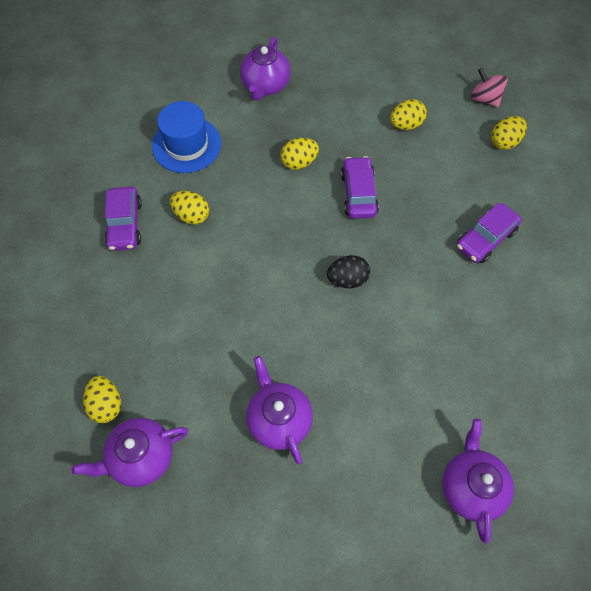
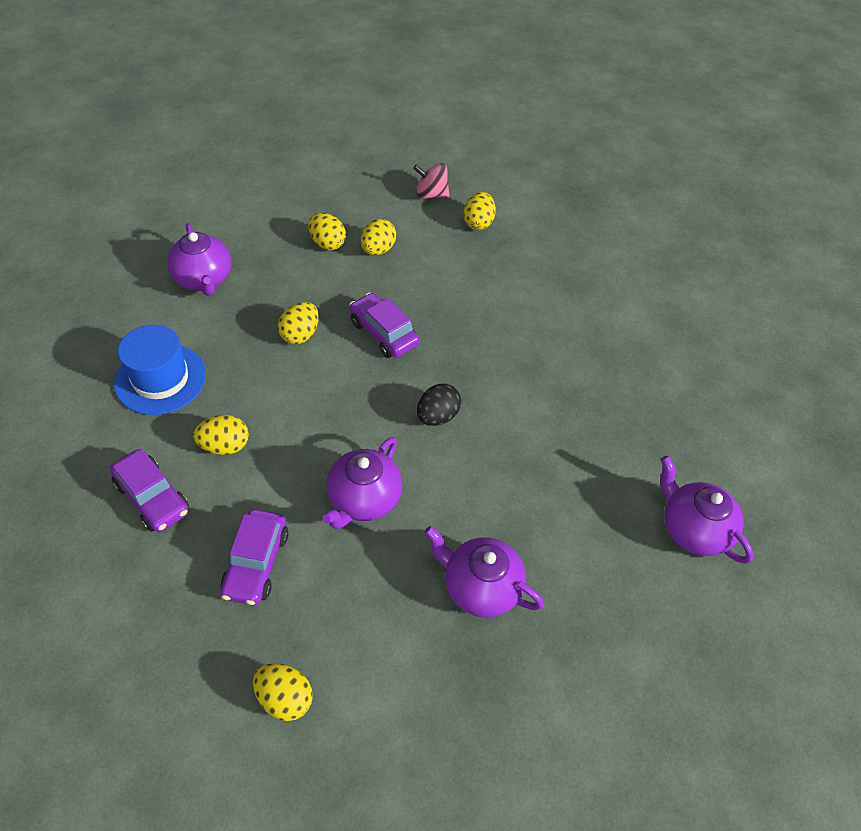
camera: 40 degrees left, 10 degrees down
(140, 457) = (369, 725): purple teapot -> purple teapot (363, 499)
(372, 100) = (327, 243): none -> yellow egg
(485, 239) = (529, 312): purple car -> purple car (256, 563)

